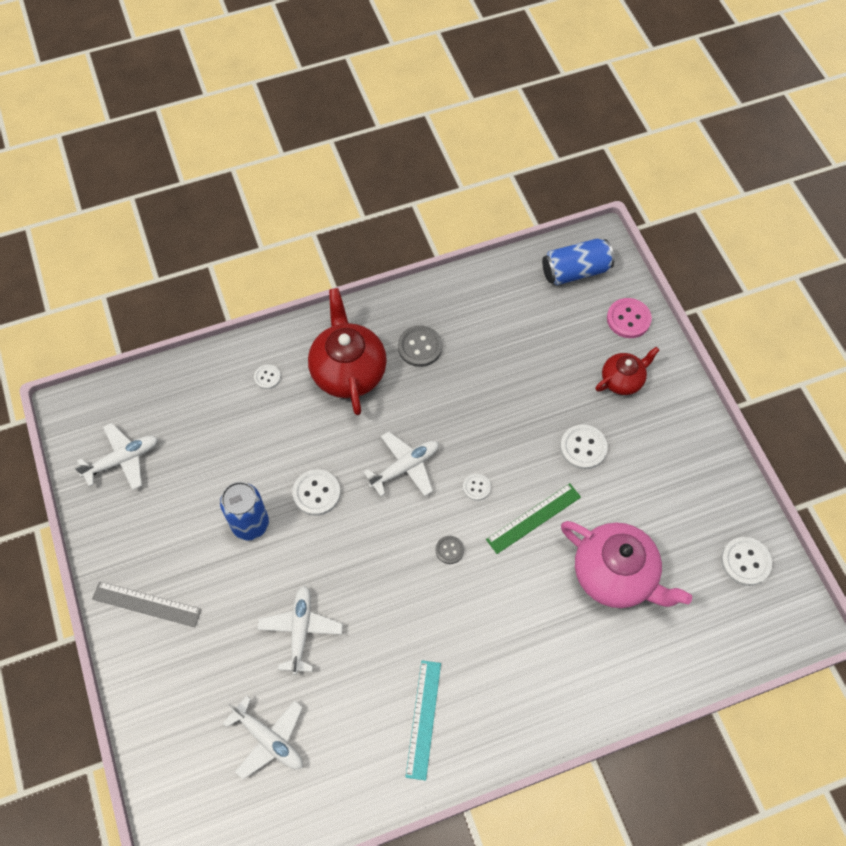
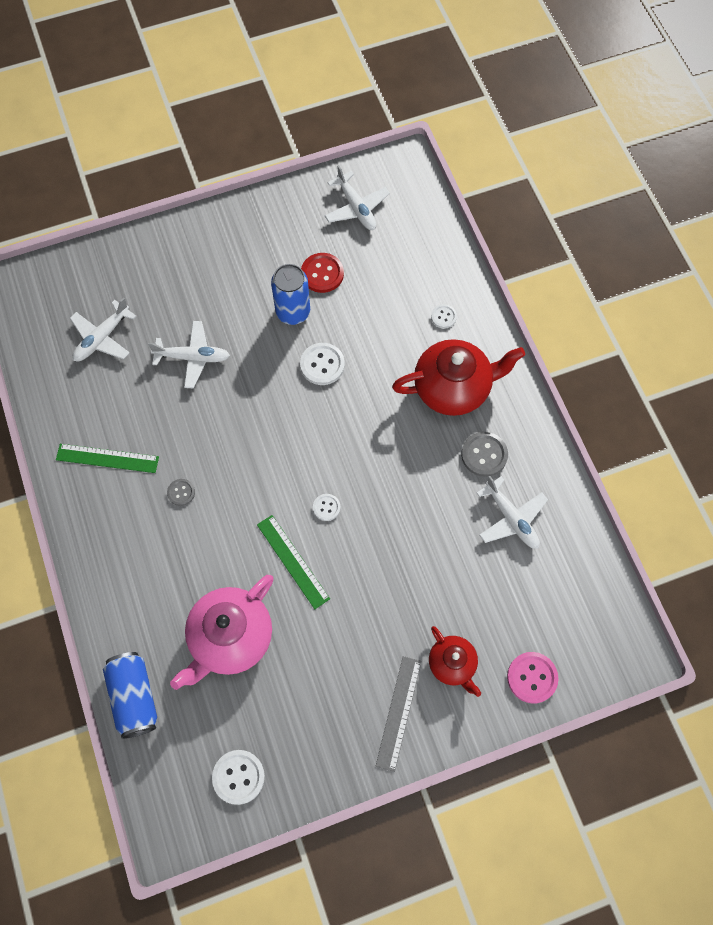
camera: 90 degrees right, 5 degrees up
(146, 604) = (223, 239): grey ruler -> grey ruler (399, 713)
(204, 494) = (322, 274): none -> red button
(405, 467) = (348, 442): white plane -> white plane (511, 518)
(423, 719) = (107, 458): turquoise ruler -> green ruler
(449, 550) = (262, 481): grey button -> grey button (181, 492)
(575, 271) = (593, 621): blue can -> blue can (134, 697)
(583, 448) = (370, 615): white button -> none

